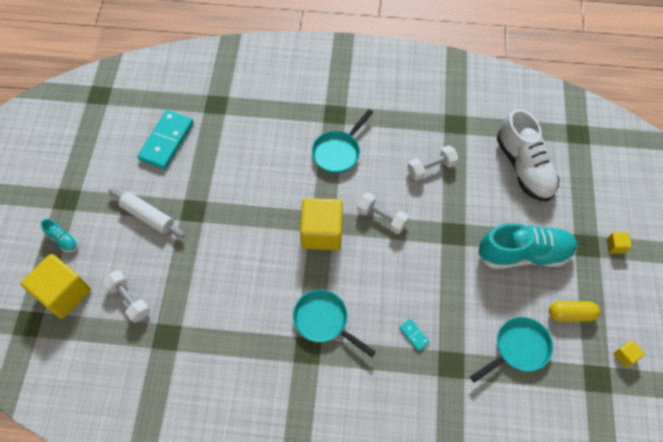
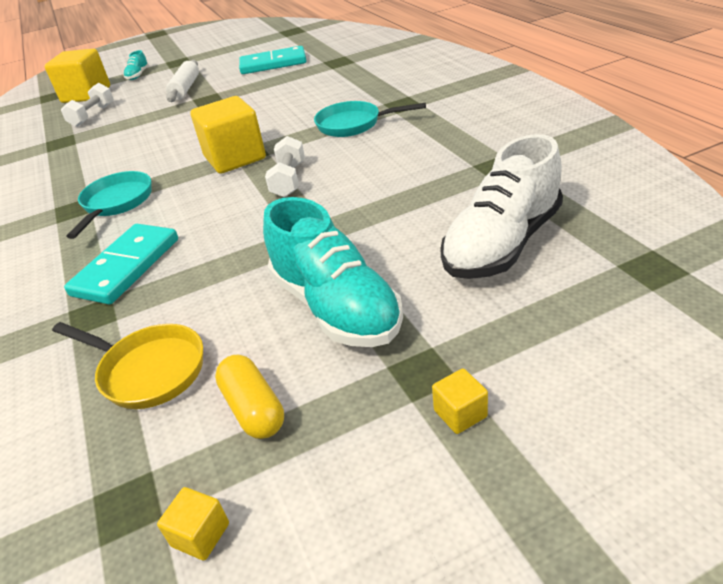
camera: 65 degrees right, 25 degrees down
(413, 335) = (126, 267): turquoise domino -> turquoise domino, size x2.32
(431, 168) = (401, 179): white dumbbell -> none
(518, 348) = (148, 370): turquoise pan -> yellow pan

